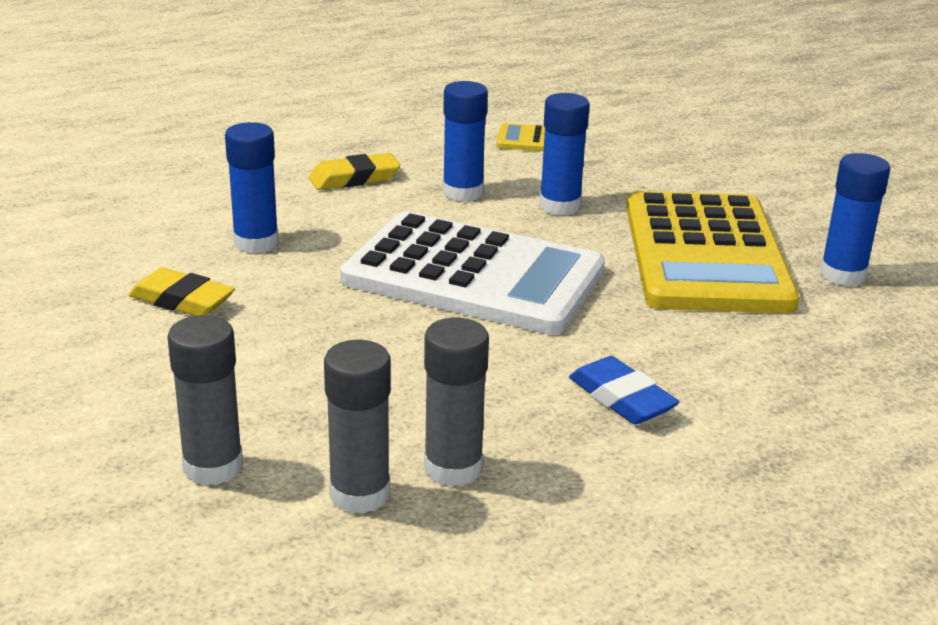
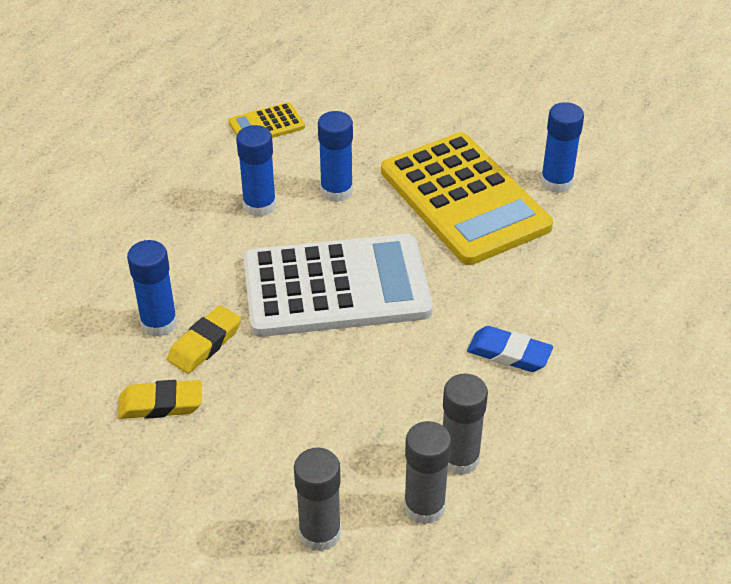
camera: 30 degrees left, 15 degrees up
(354, 178) = (168, 224): yellow eraser -> yellow eraser (205, 344)

